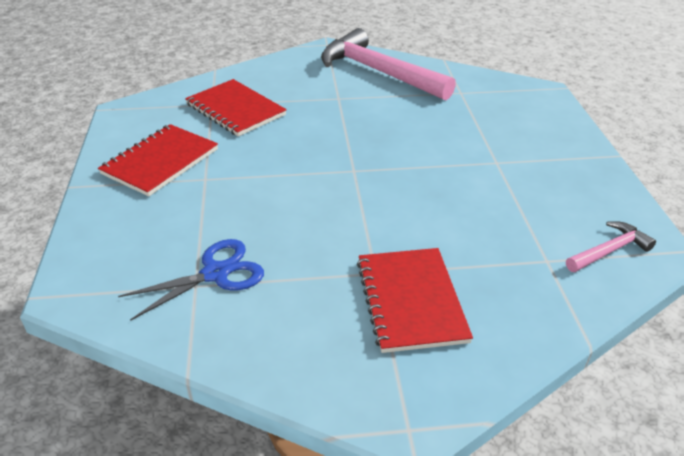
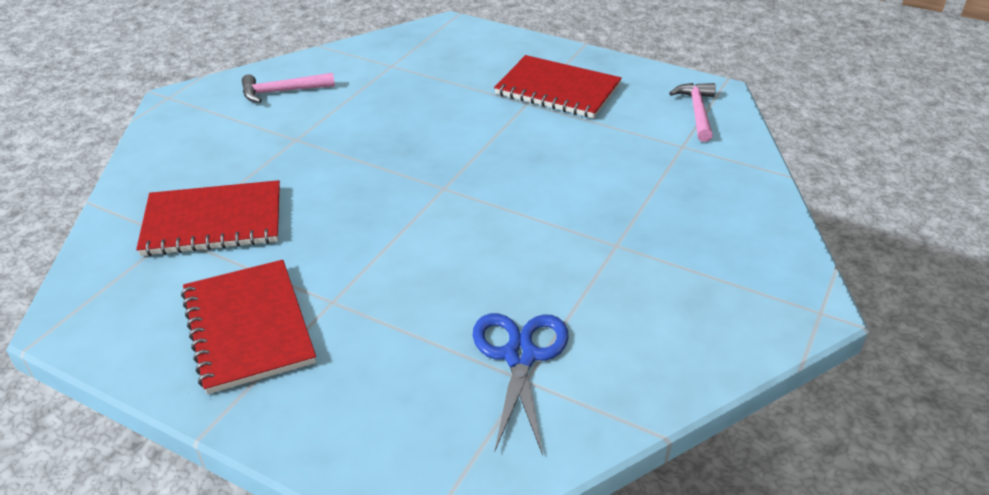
camera: 55 degrees left, 0 degrees up
(378, 72) = (282, 92): pink hammer -> pink hammer, size x0.46
(410, 300) = (671, 241): red notebook -> red notebook (557, 90)

